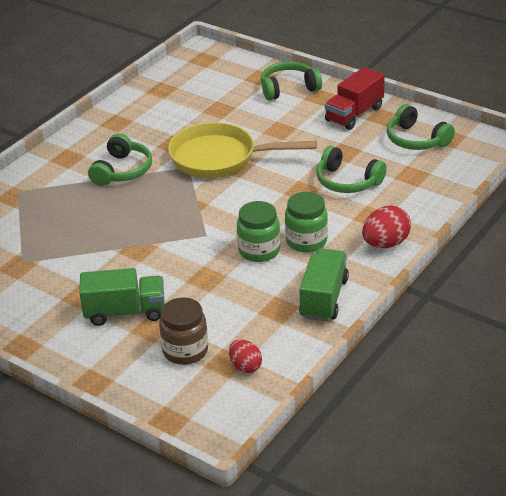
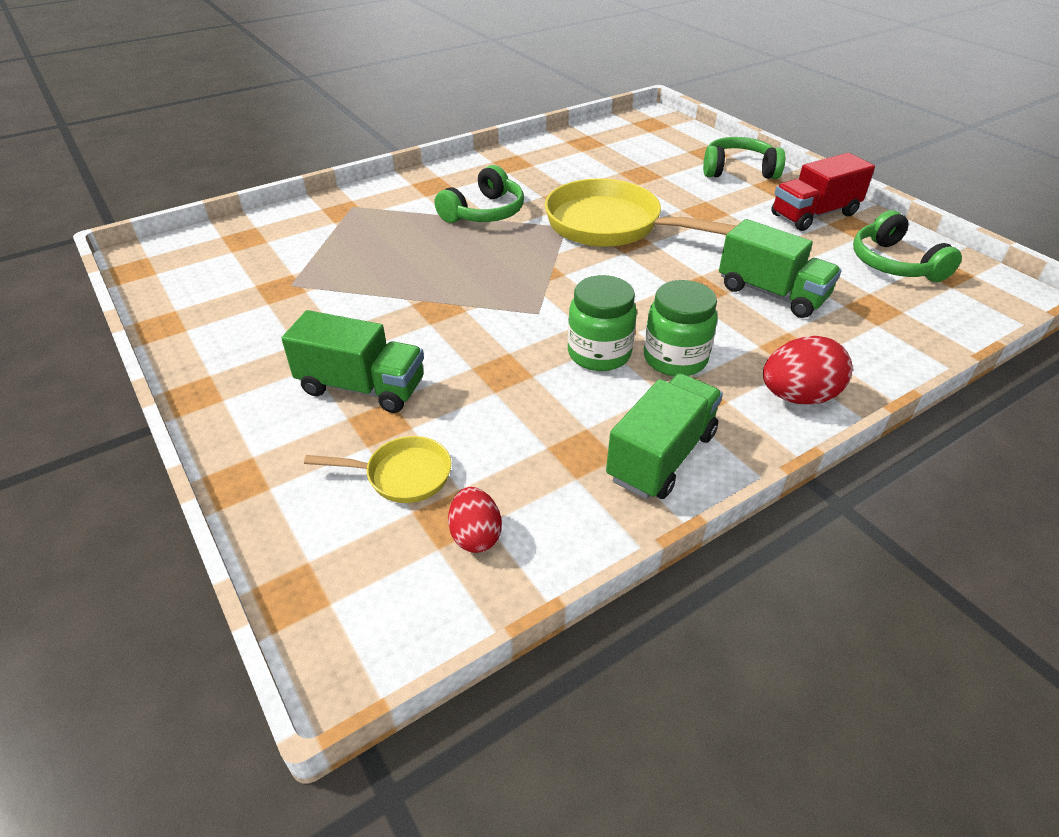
camera: 20 degrees right, 5 degrees up
(185, 351) = (402, 475): brown jar -> yellow pan
(347, 181) = (771, 293): green headphones -> green truck

